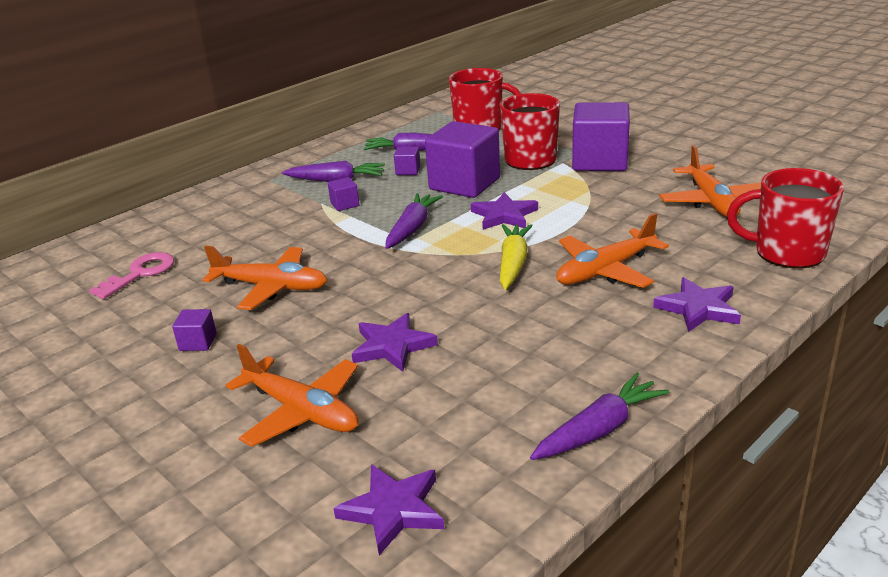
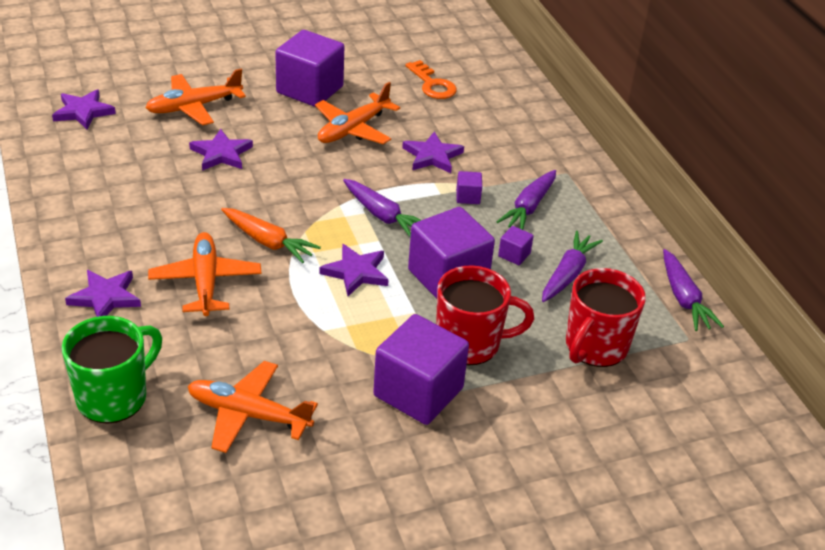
camera: 110 degrees right, 10 degrees up
(140, 274) = (432, 84): pink key -> orange key
(198, 342) = (310, 89): purple cube -> purple cube, size x2.36
(290, 235) = (432, 156): none -> purple star
(513, 263) = (268, 242): yellow carrot -> orange carrot
(599, 429) = (52, 194): purple carrot -> purple carrot (684, 299)
(787, 253) = (114, 397): red mug -> green mug

